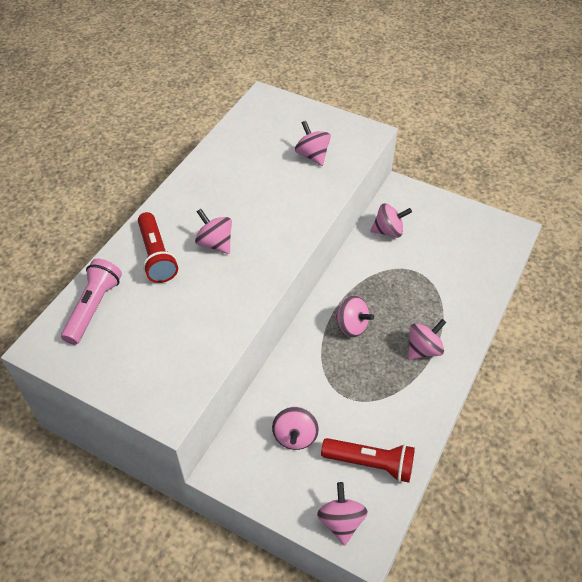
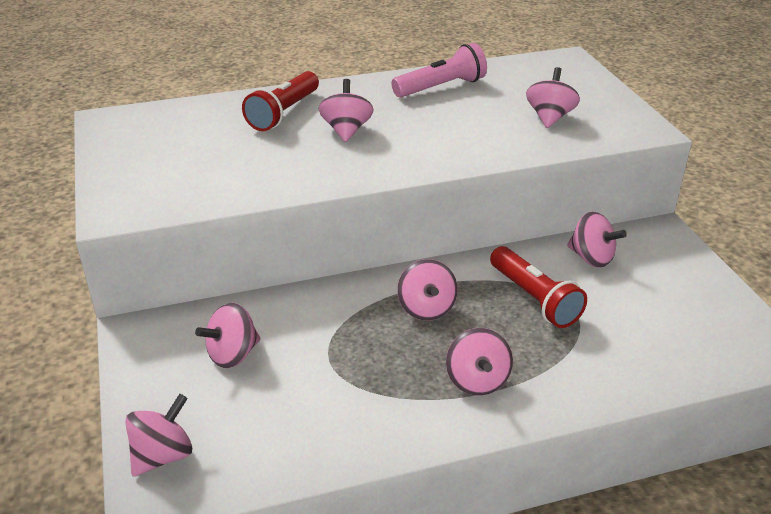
camera: 45 degrees right, 15 degrees down
(94, 307) = (181, 118): pink flashlight -> pink flashlight (441, 87)
(370, 463) = (265, 433): red flashlight -> red flashlight (534, 299)
(423, 349) = (477, 381): pink spinning top -> pink spinning top turned 75 degrees clockwise

